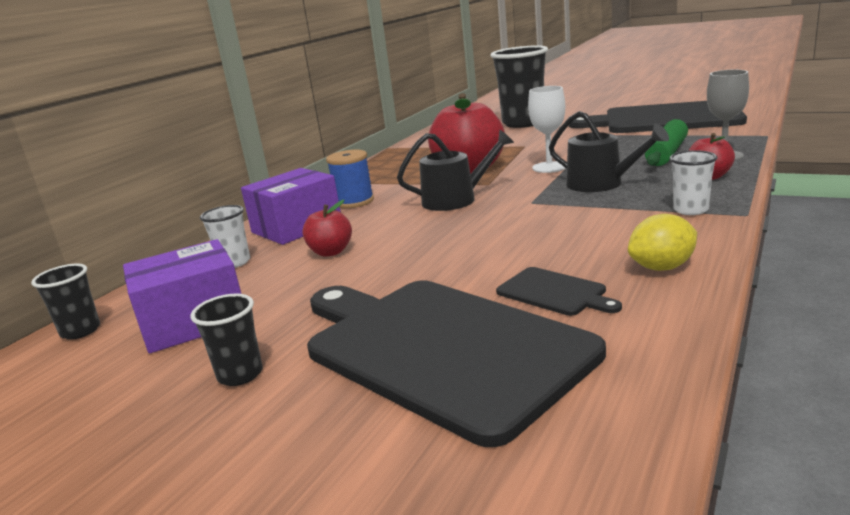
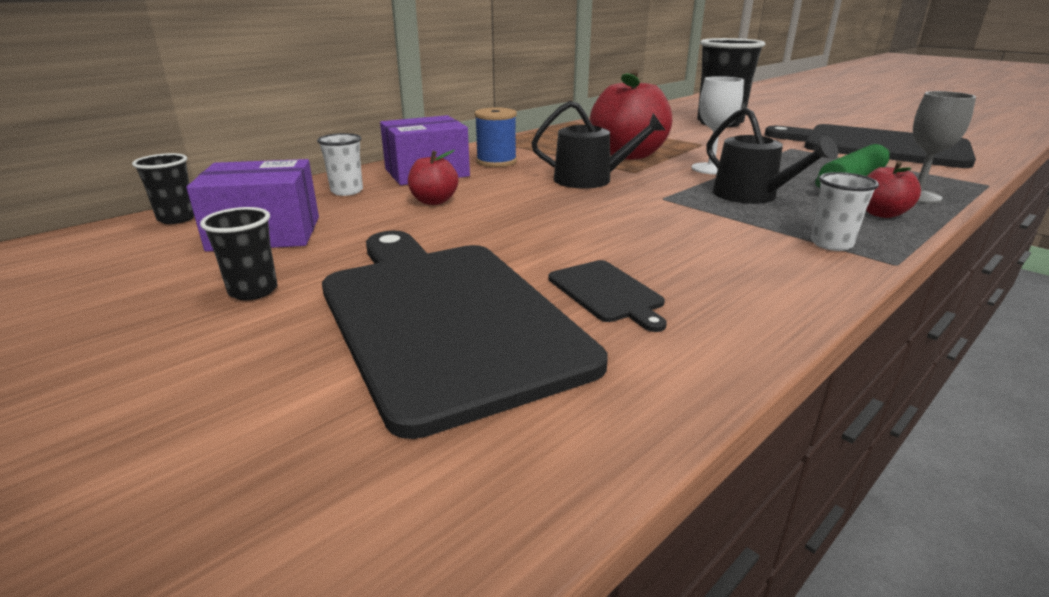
camera: 15 degrees right, 5 degrees up
(662, 267) = (747, 297): yellow lemon -> none

